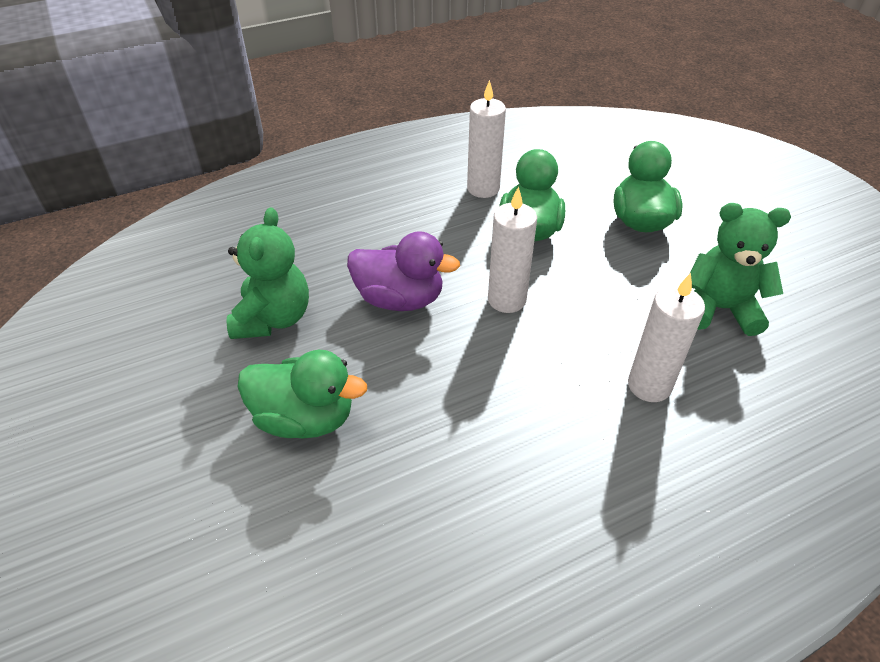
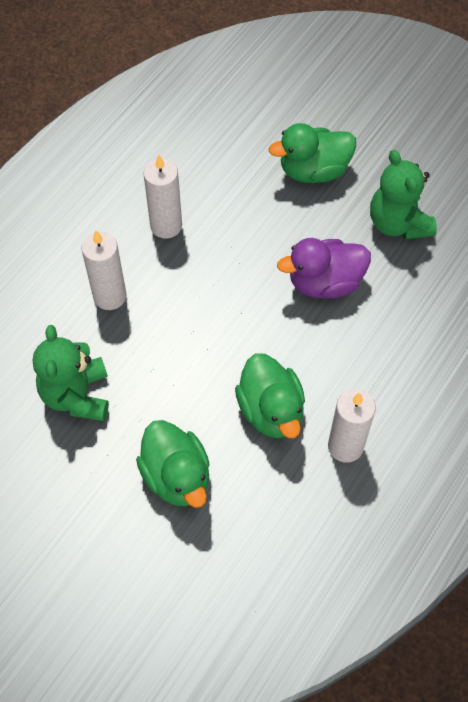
camera: 150 degrees right, 15 degrees up
(506, 300) = (245, 322): white candle -> white candle (166, 226)
(719, 309) = (77, 395): green teddy bear -> green teddy bear turned 105 degrees clockwise

